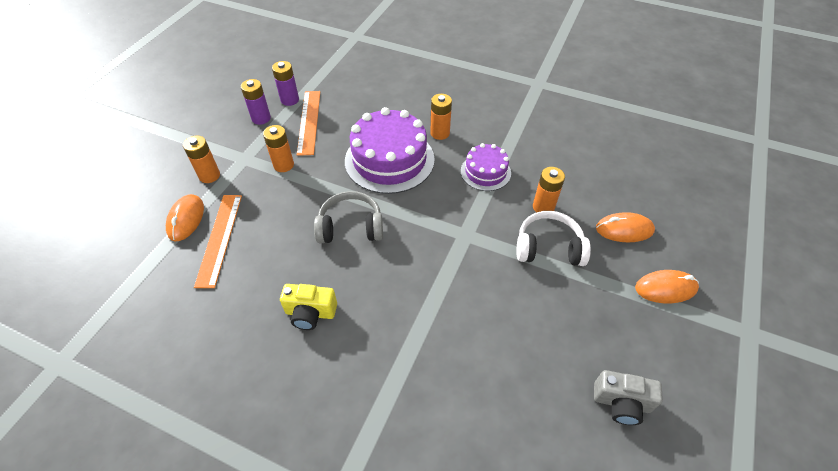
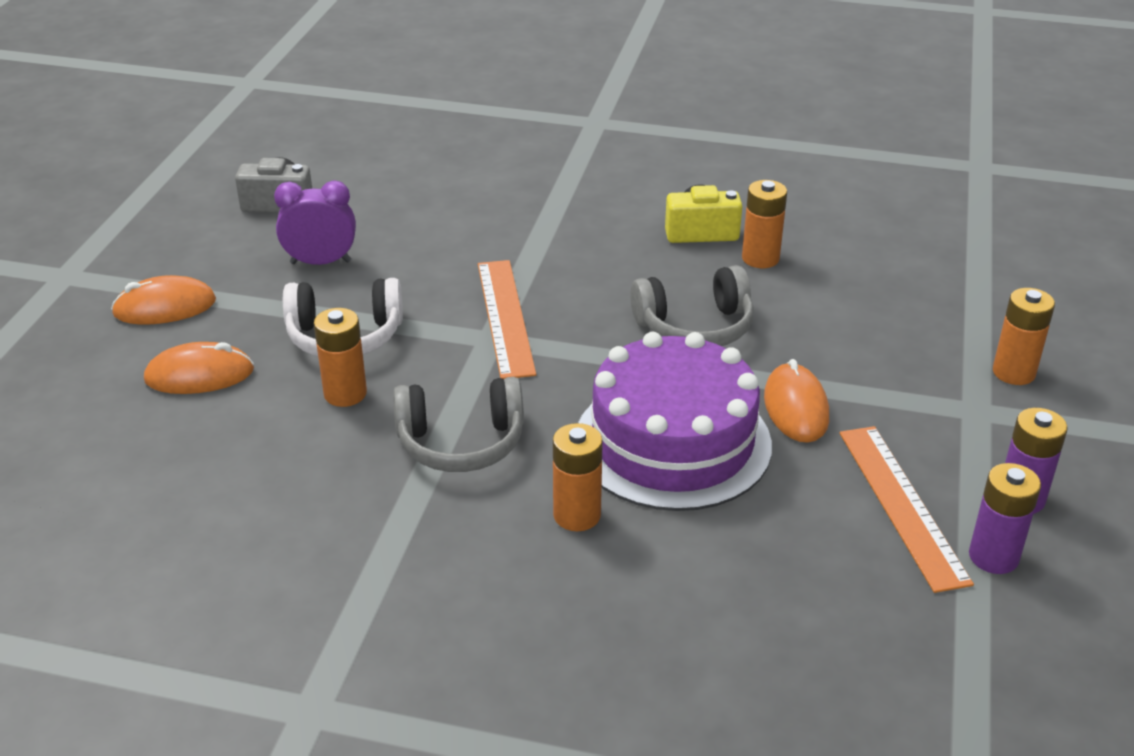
camera: 170 degrees right, 15 degrees down
(186, 219) = (983, 307): orange mouse -> orange mouse (795, 408)
(219, 239) = (902, 290): orange ruler -> orange ruler (505, 317)
(283, 165) = (886, 407): orange battery -> orange battery (760, 258)
(485, 172) = (461, 442): purple cake -> grey headphones
(574, 319) = (320, 262): none -> purple clock

